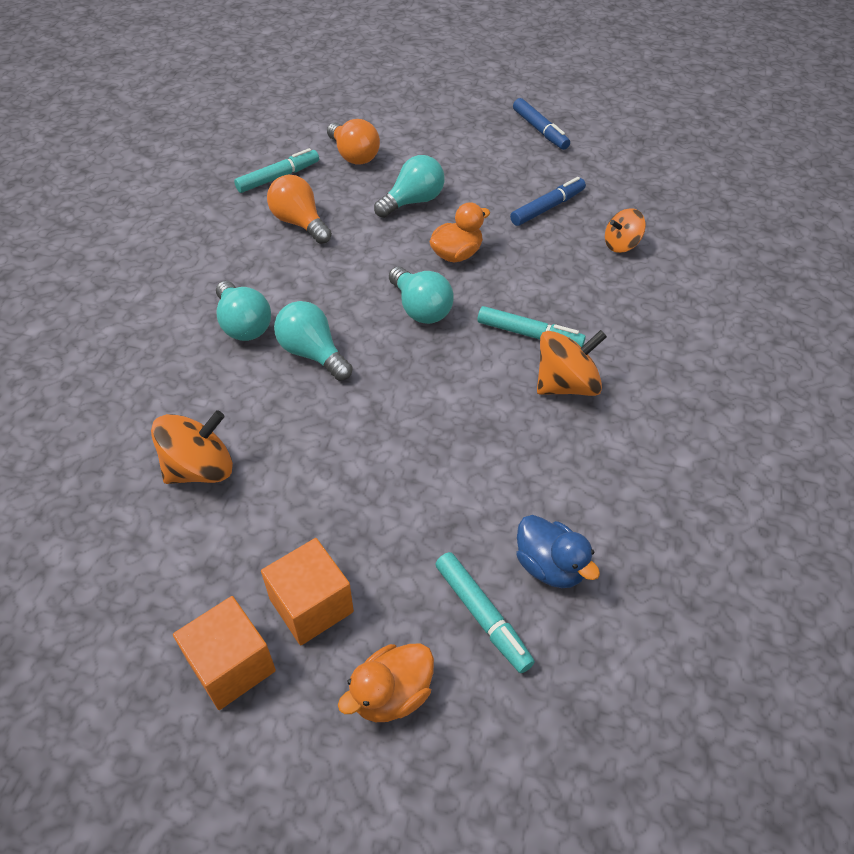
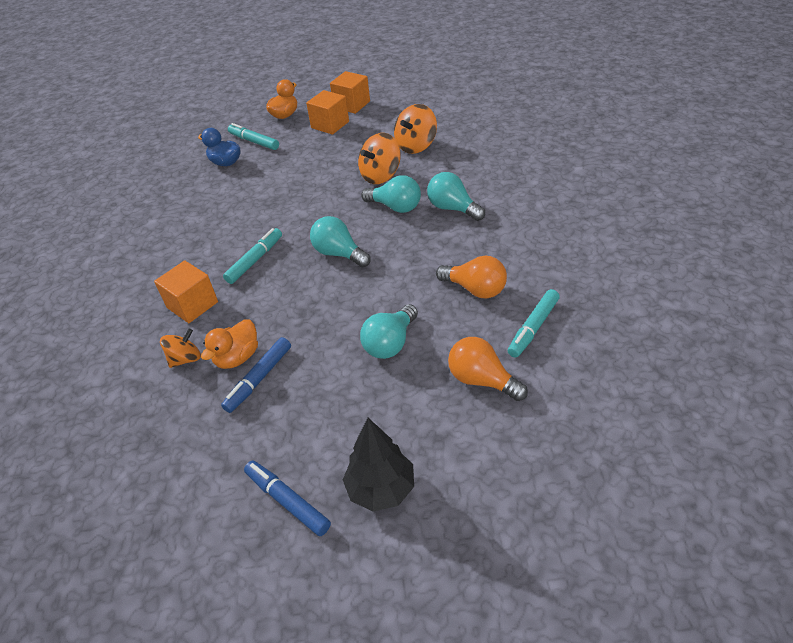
camera: 165 degrees right, 5 degrees down
(456, 254) = (329, 303): orange duck -> orange duck (237, 357)
(470, 120) = (381, 488): none -> black tree
(529, 334) = (255, 260): turquoise marker -> turquoise marker turned 120 degrees clockwise
(566, 385) = (225, 238): orange spinning top -> orange spinning top (380, 175)
(614, 300) = (192, 305): none -> orange cube

